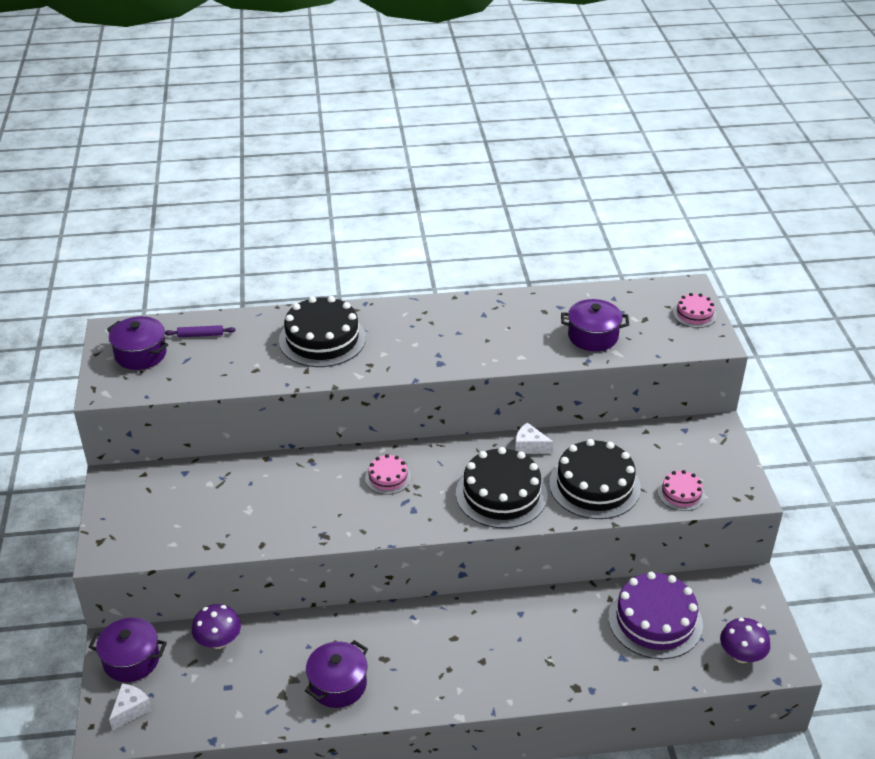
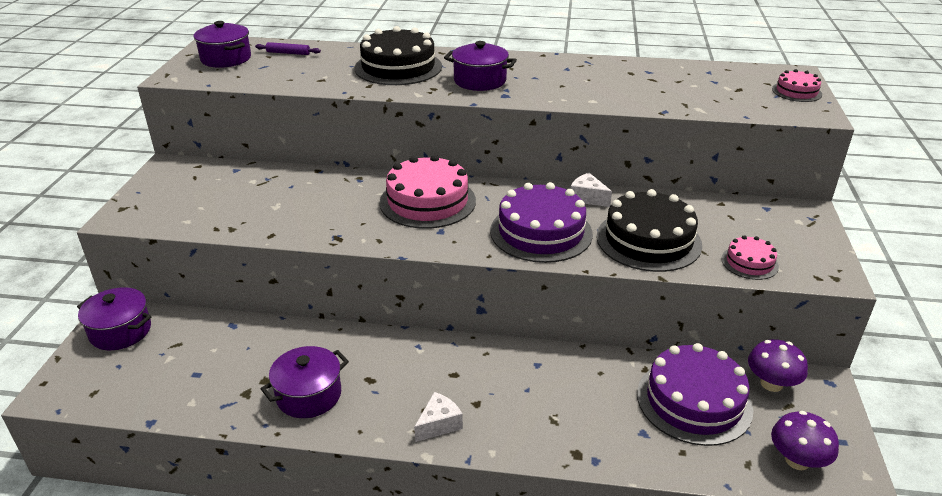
camera: 15 degrees right, 5 degrees down
(130, 710) = (90, 376): white cheese -> white cheese (439, 424)
(218, 641) = (212, 331): purple mushroom -> purple mushroom (771, 384)
(388, 477) = (427, 201): pink cake -> pink cake, size x1.97
(501, 494) = (541, 232): black cake -> purple cake
(593, 336) = (676, 95): purple pot -> purple pot (480, 81)

